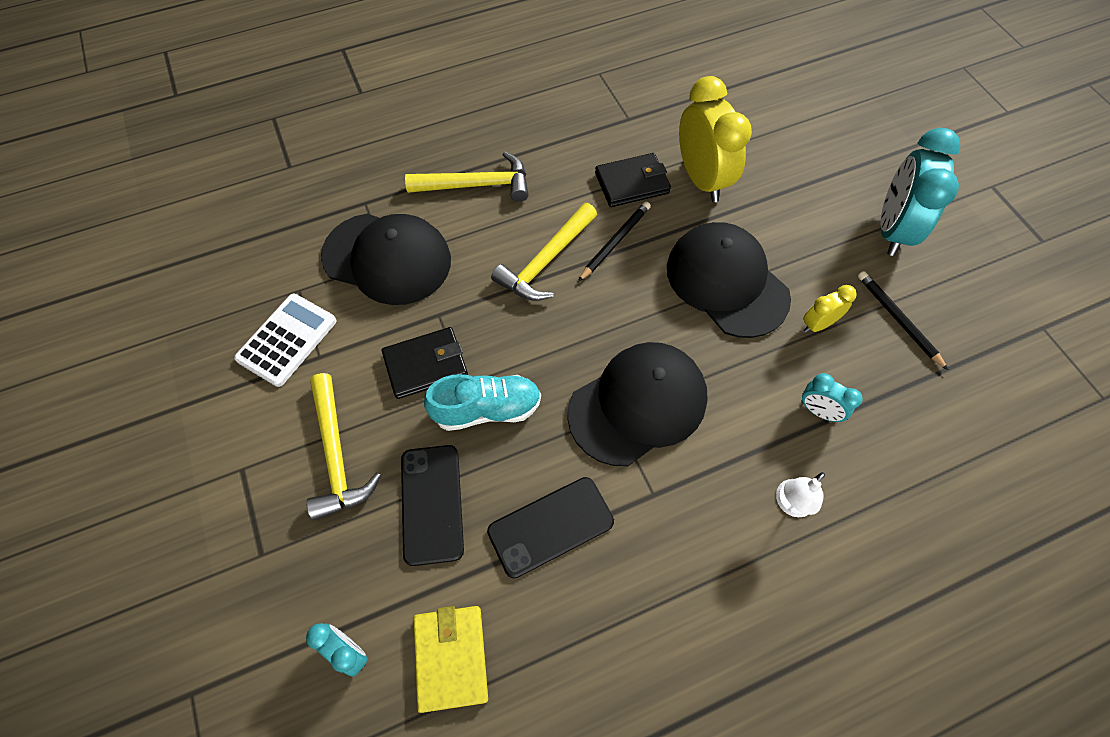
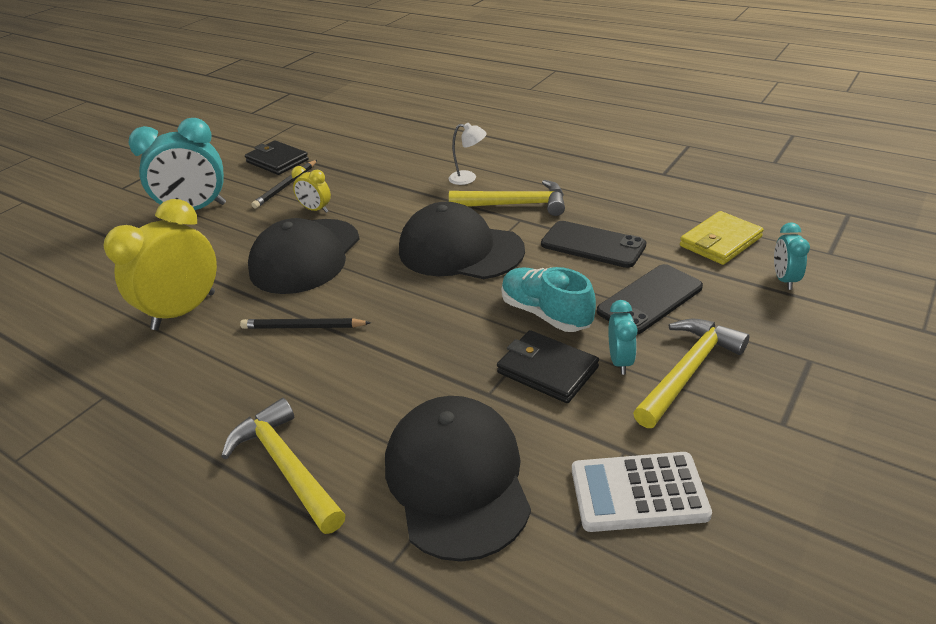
camera: 120 degrees left, 25 degrees down
(546, 261) = (361, 357): yellow hammer -> yellow hammer (515, 204)
(632, 183) = (214, 350): black wallet -> black wallet (277, 161)
(818, 411) = (390, 189): turquoise clock -> turquoise clock (620, 361)

